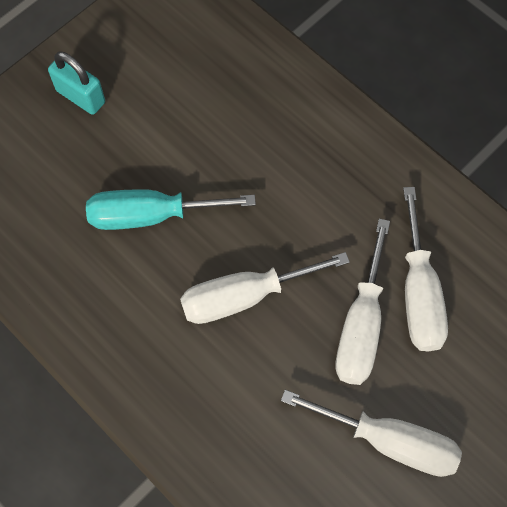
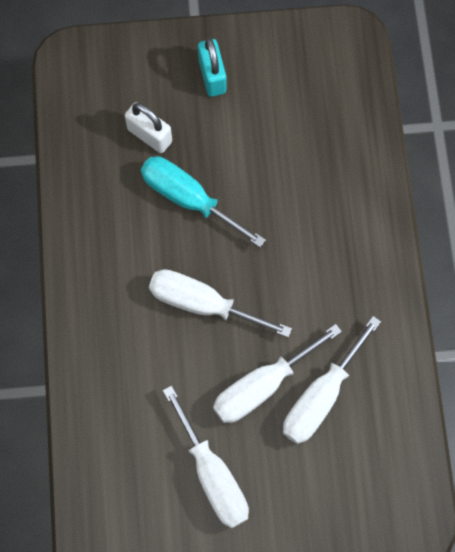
camera: 40 degrees right, 5 degrees up
(66, 187) = (150, 135): none -> white padlock

